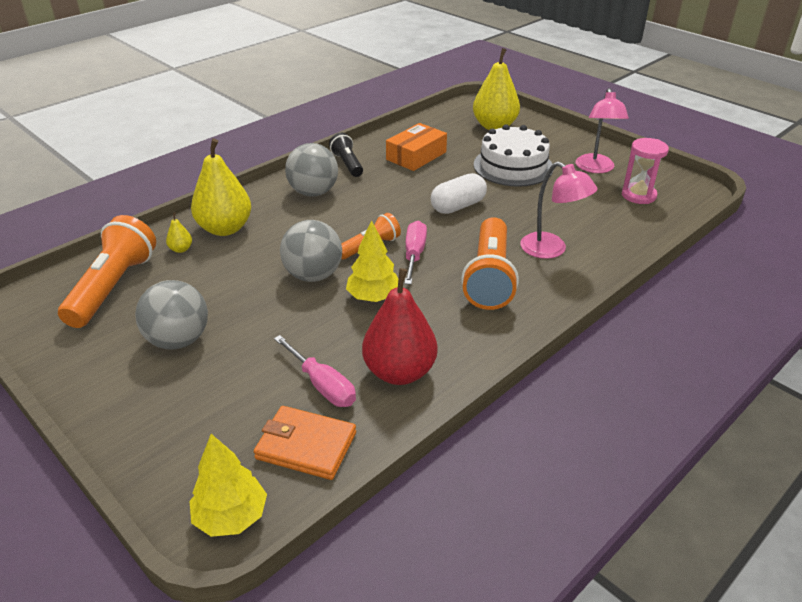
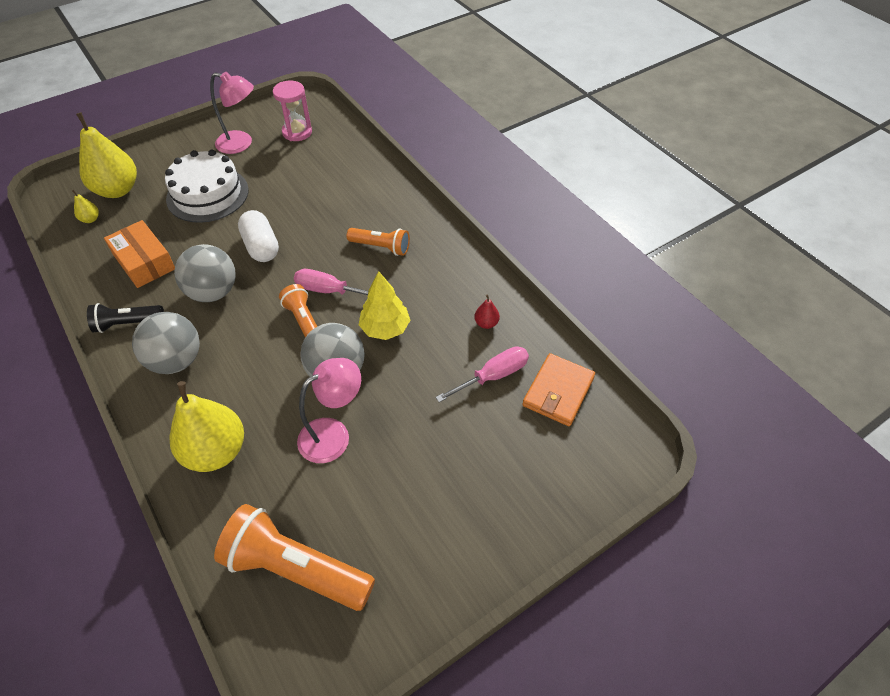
camera: 80 degrees left, 15 degrees up
(178, 340) = (409, 491): grey ball -> grey ball (213, 292)
(181, 249) = (242, 497): yellow pear -> yellow pear (90, 219)
(231, 517) = (624, 443): yellow tree -> none
(399, 372) = (486, 323): red pear -> red pear, size x0.42
(489, 278) = (381, 247): orange flashlight -> orange flashlight, size x0.57
(551, 250) = (355, 202): pink lamp -> pink lamp (333, 434)

